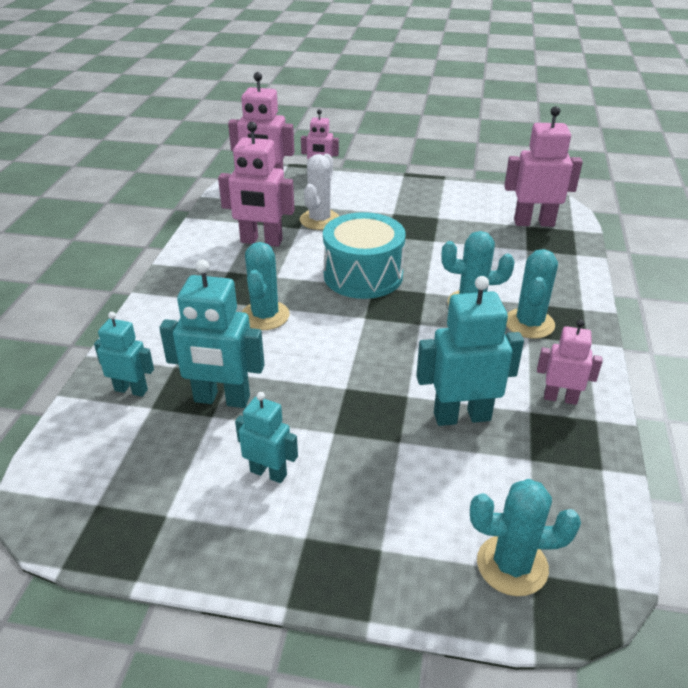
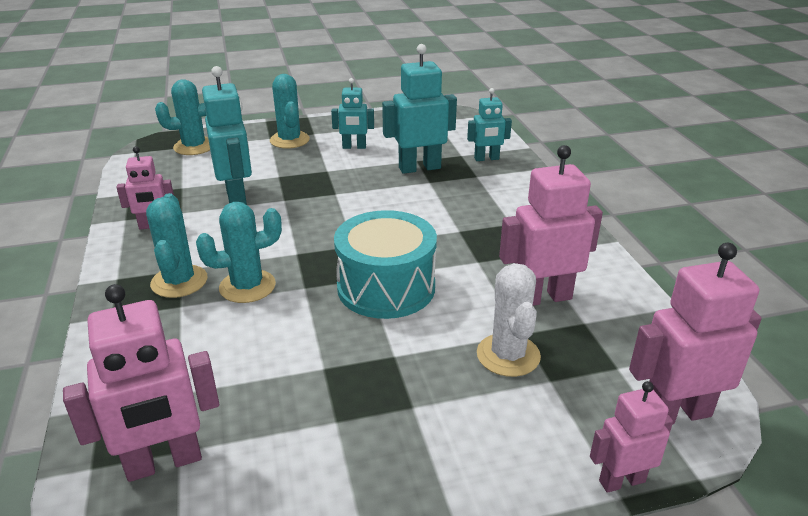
camera: 155 degrees right, 5 degrees down
(265, 316) = (448, 223): turquoise cactus -> turquoise cactus (289, 140)
(461, 416) = (237, 197): turquoise robot -> turquoise robot turned 75 degrees counterclockwise

